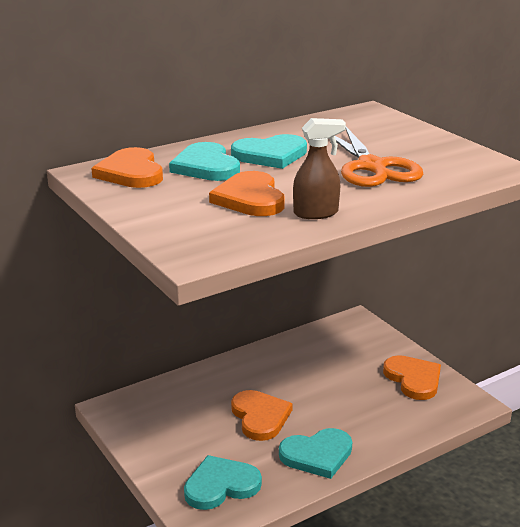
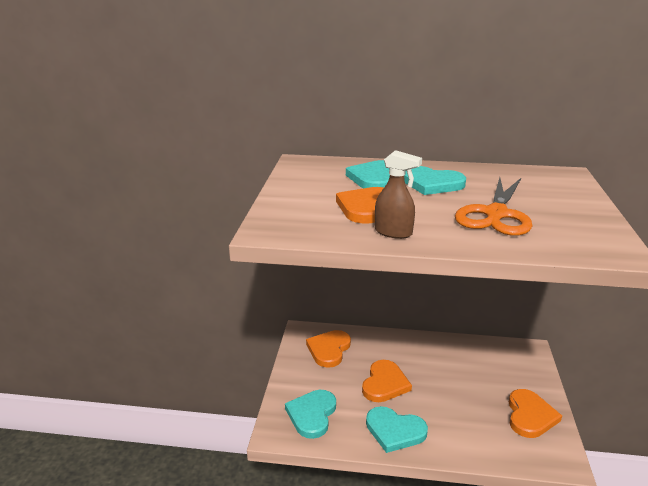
camera: 40 degrees right, 0 degrees up
(131, 172) = (322, 168): orange heart -> orange heart (329, 349)
(221, 485) = (312, 414): turquoise heart -> turquoise heart turned 90 degrees counterclockwise

